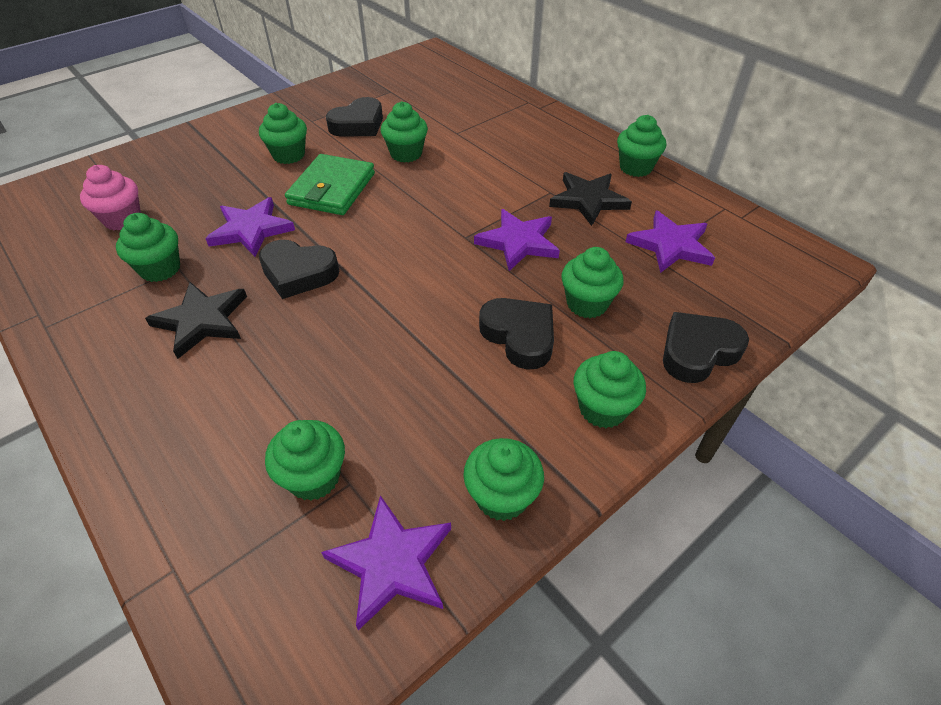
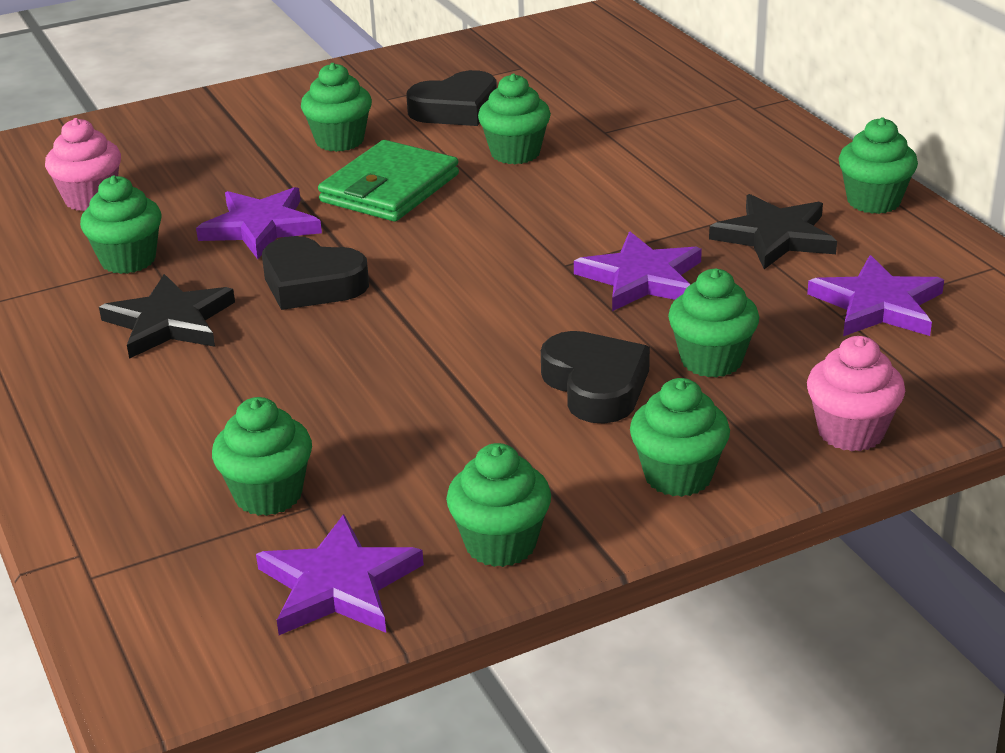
camera: 15 degrees right, 15 degrees down
(698, 352) = (850, 432): black heart -> pink cupcake

